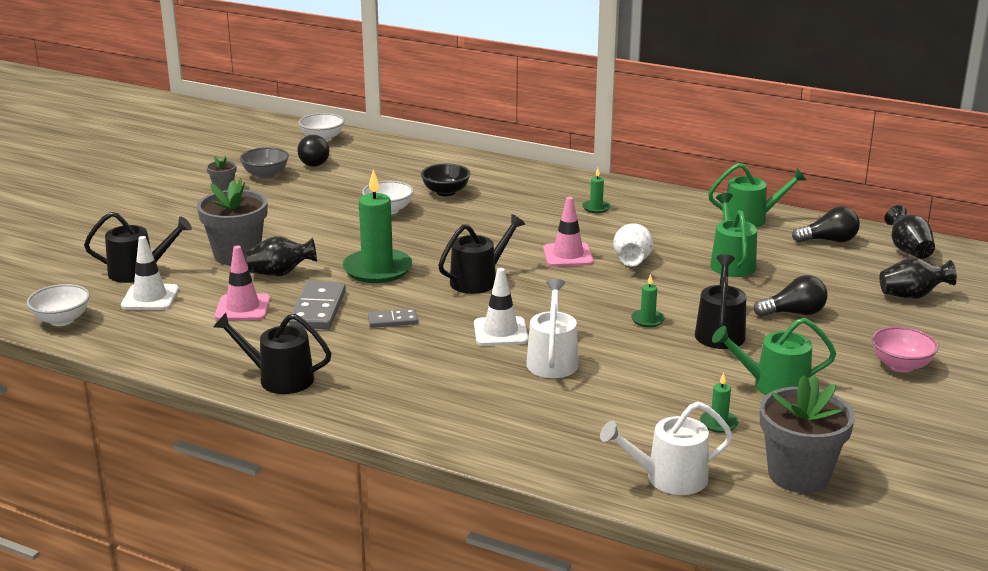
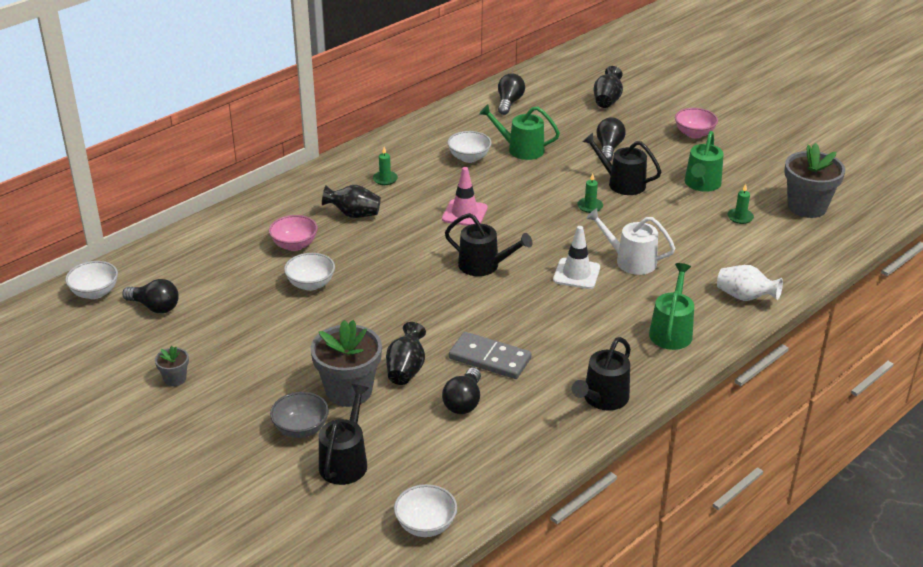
camera: 70 degrees left, 10 degrees up
(150, 298) = (409, 459): white traffic cone -> none
(243, 308) = (464, 402): pink traffic cone -> black light bulb
(265, 175) = (162, 345): grey bowl -> grey bowl (301, 429)
(377, 269) = (431, 313): green candle -> none
(392, 320) = (531, 322): grey domino -> none
(445, 192) = (294, 245): black bowl -> pink bowl
(478, 280) = (483, 265): black watering can -> black watering can turned 135 degrees clockwise
(632, 261) = (492, 188): white vase -> white vase (745, 297)
(669, 478) = (798, 253): white watering can -> none
(682, 239) = (469, 158): none -> white bowl
(750, 219) = (453, 121): green watering can -> green watering can (671, 331)
(908, 250) = (542, 80): black vase -> black vase (354, 214)

